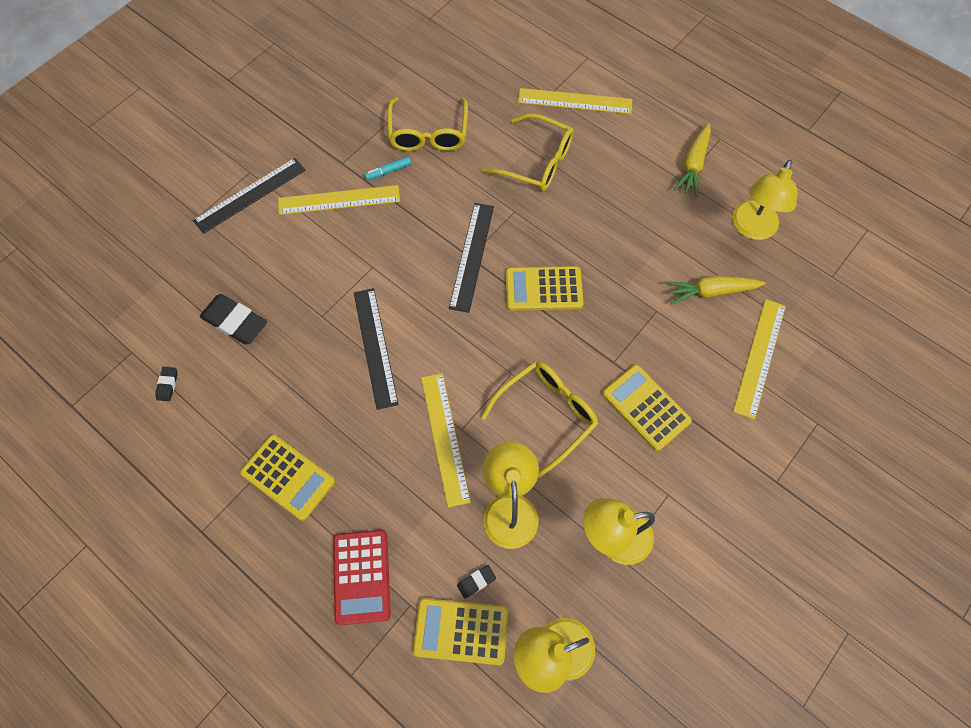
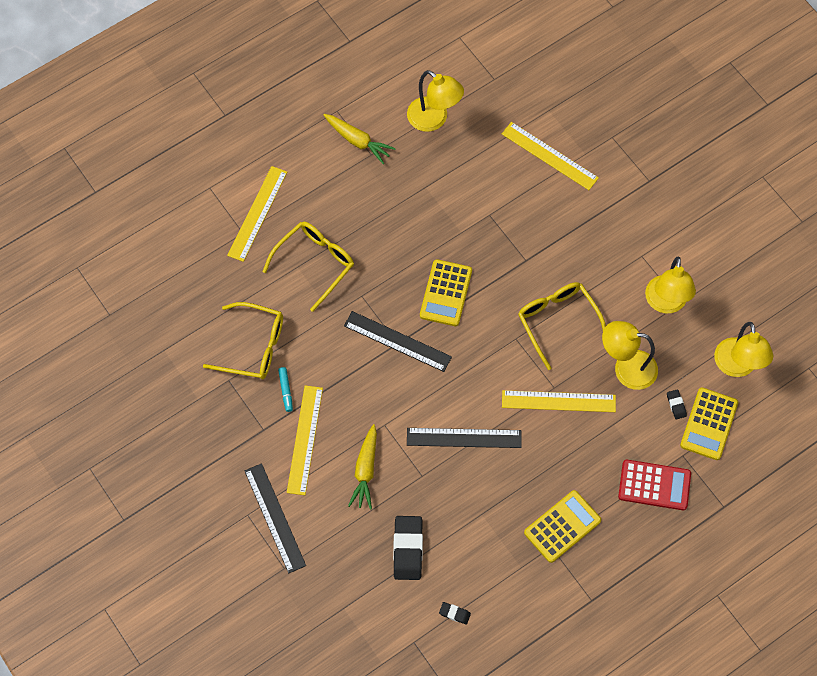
camera: 75 degrees left, 0 degrees up
(235, 322) = (408, 549): black eraser -> black eraser turned 45 degrees counterclockwise
(645, 407) = (570, 249): yellow calculator -> none
(710, 291) = (483, 170): yellow carrot -> yellow carrot (365, 470)

